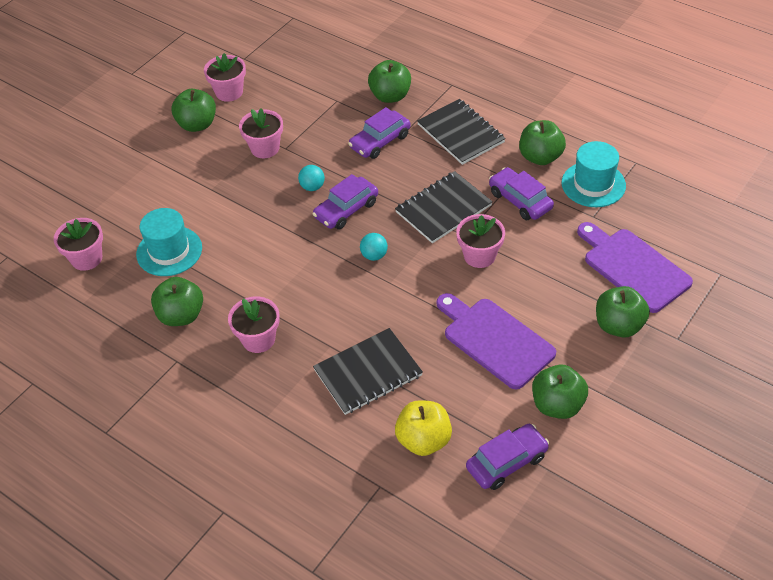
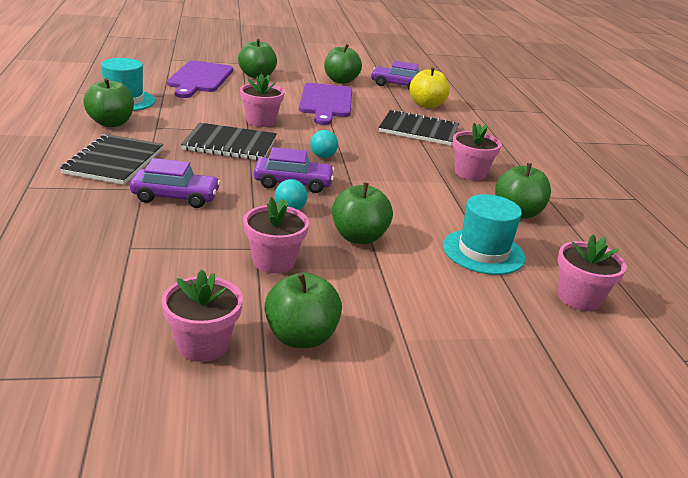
camera: 140 degrees left, 20 degrees down
(390, 96) = (85, 215): green apple -> green apple (359, 237)
(520, 200) = (179, 120): purple car -> none

